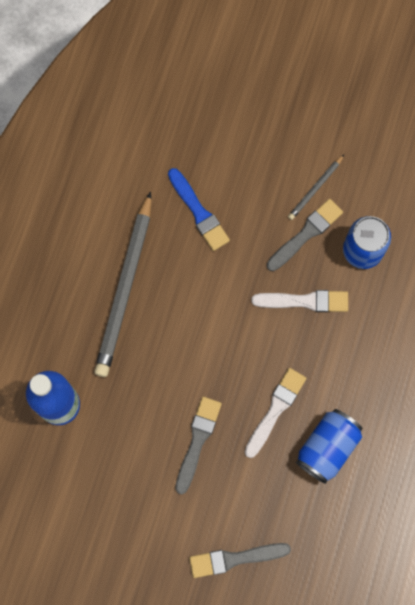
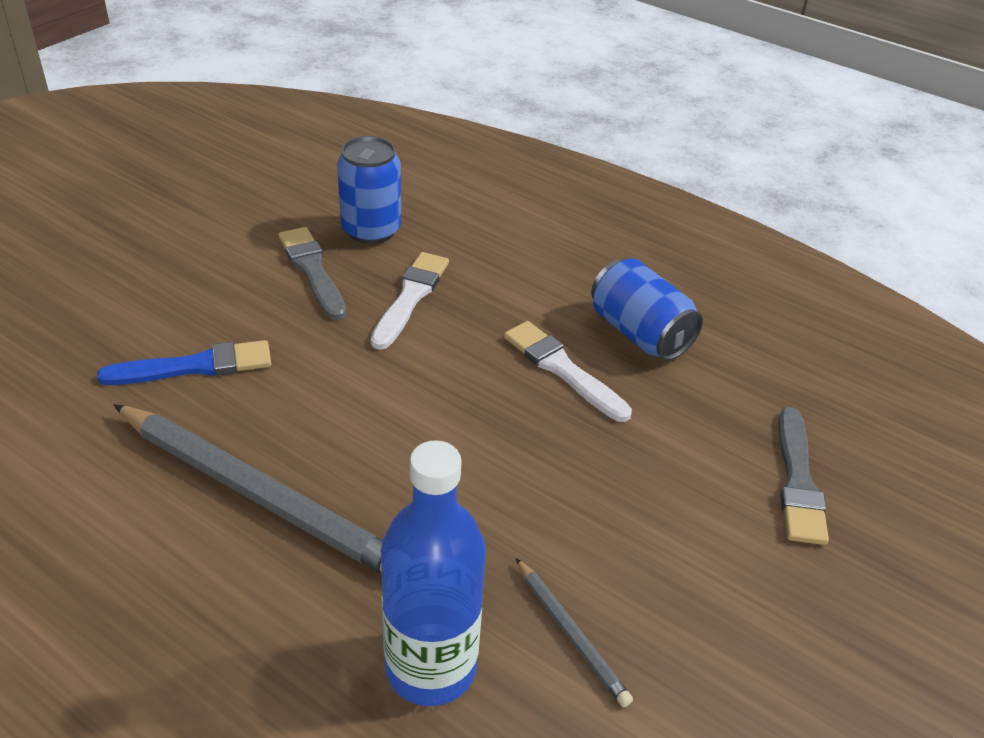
camera: 75 degrees left, 35 degrees down
(197, 441) = (581, 473): grey brush -> none
(315, 188) = (253, 245): grey pencil -> grey pencil (570, 634)

